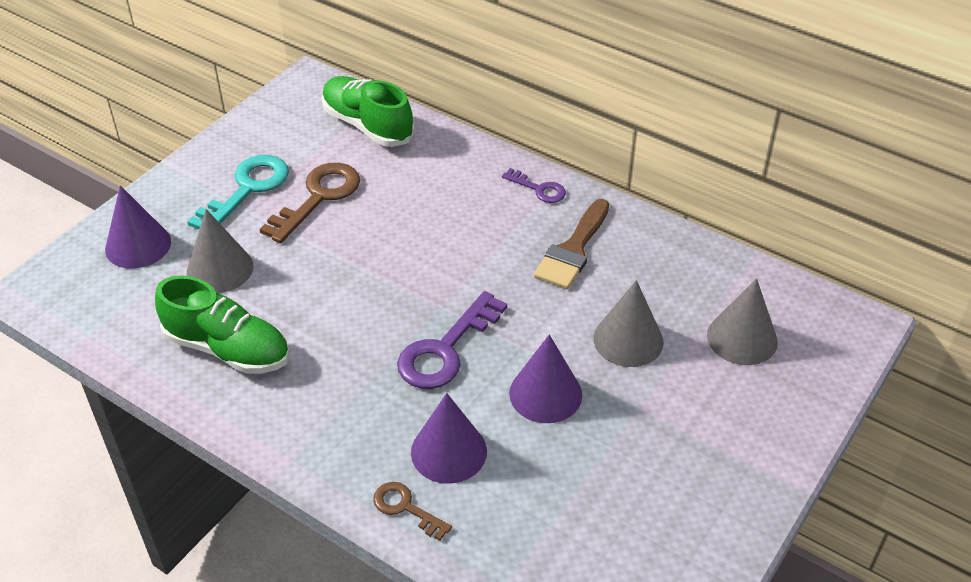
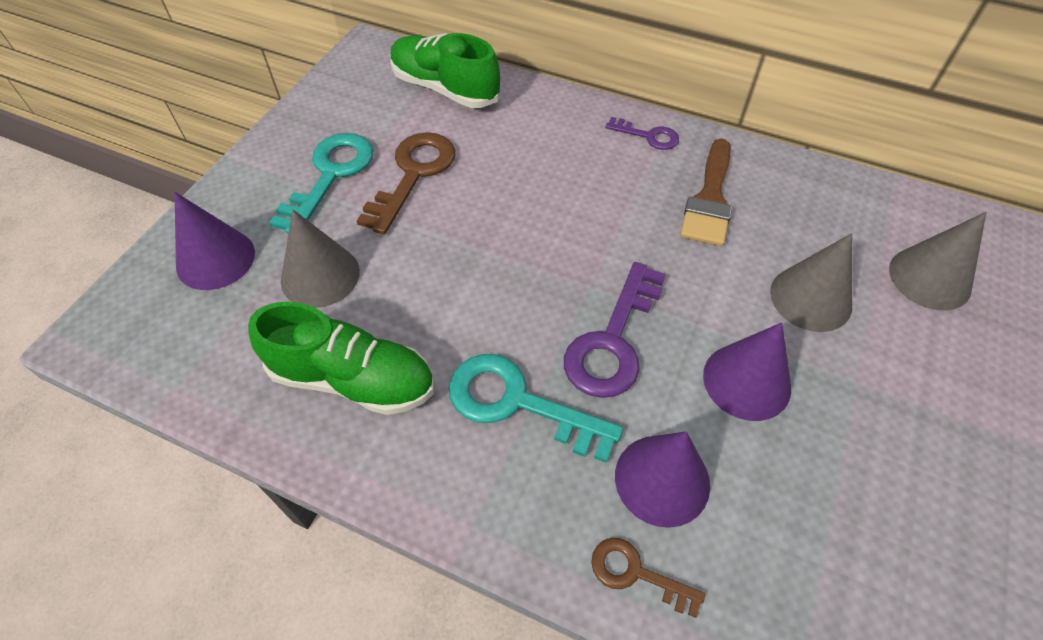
camera: 10 degrees left, 10 degrees up
(353, 384) = (518, 403): none -> turquoise key

